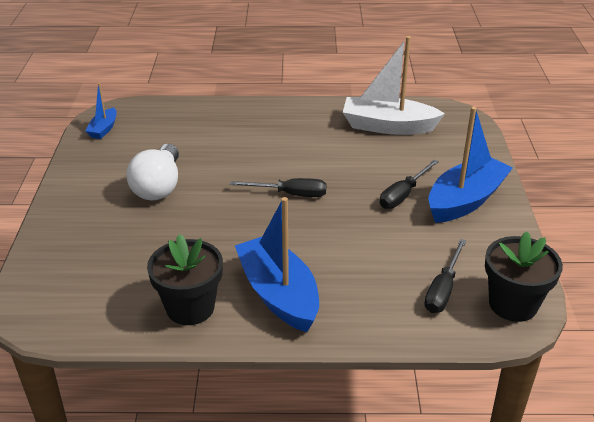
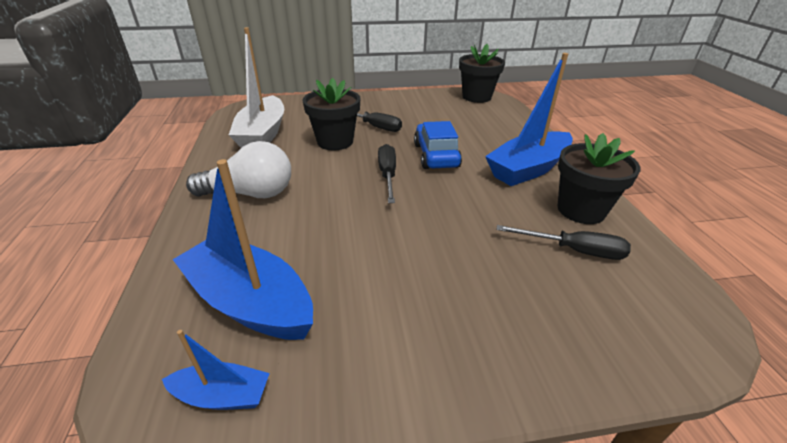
camera: 100 degrees left, 0 degrees up
(158, 186) = (398, 272): white light bulb -> white light bulb (250, 193)
(323, 230) = (436, 155): none -> blue car
(366, 167) = (335, 142): none -> black flower pot
(443, 289) = (477, 114): black screwdriver -> black screwdriver (573, 250)
(465, 200) = (375, 106): blue boat -> blue boat (250, 301)

